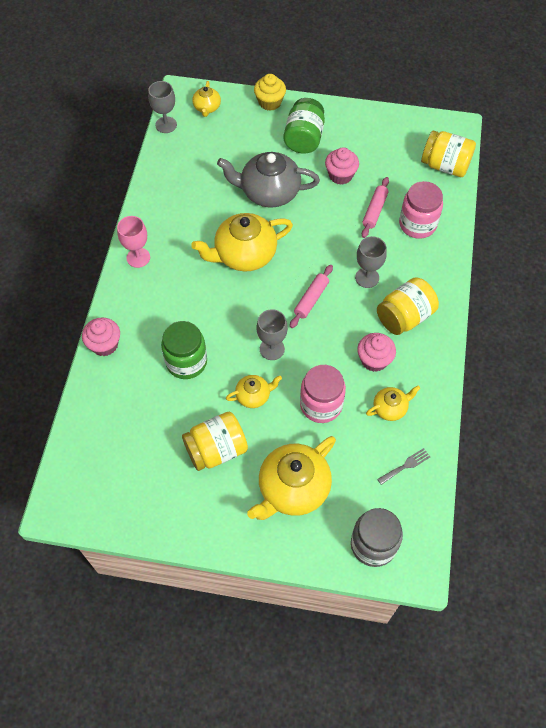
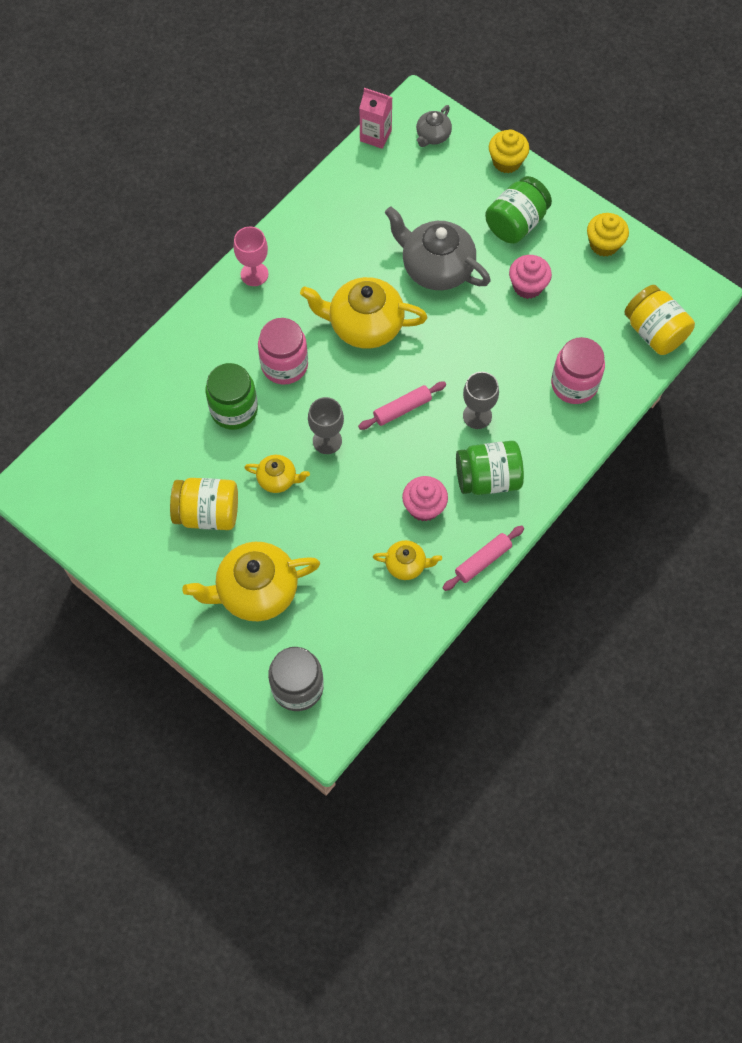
camera: 30 degrees right, 5 degrees up
(104, 344) = (166, 350): pink cupcake -> none
(166, 125) = (375, 136): grey goblet -> pink carton
(207, 108) = (432, 136): yellow teapot -> grey teapot
(321, 405) = (338, 524): pink jar -> pink jar (284, 365)
(372, 126) = (604, 244): none -> yellow cupcake
(374, 211) = (537, 345): pink rolling pin -> pink rolling pin (483, 561)
(404, 317) = (488, 478): yellow jar -> green jar
(405, 465) = (382, 630): grey fork -> none

